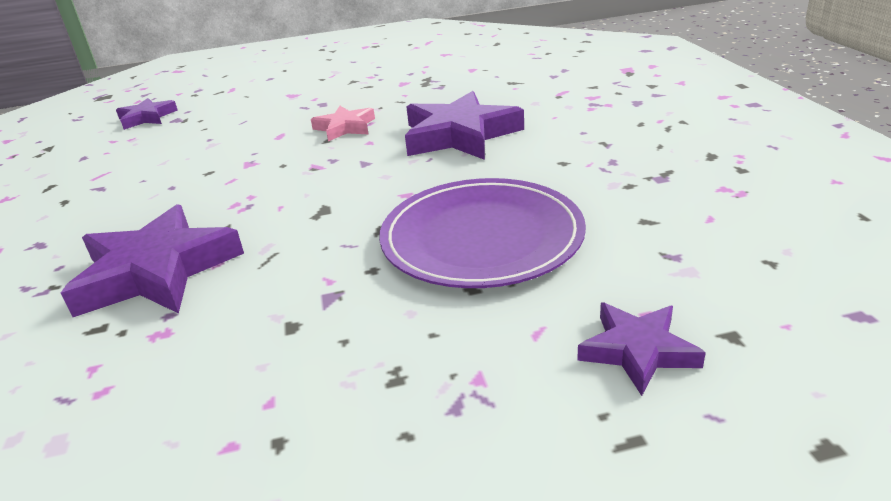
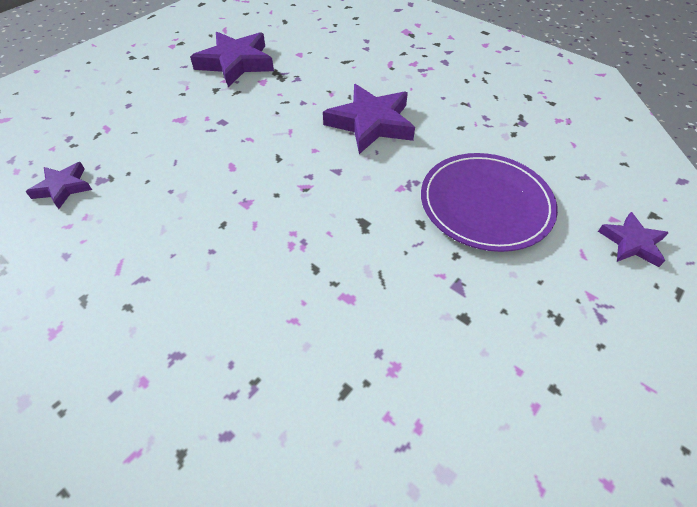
camera: 40 degrees left, 20 degrees up
(156, 271) = (318, 327): purple star -> purple star (236, 63)
(345, 127) = (276, 141): pink star -> none

